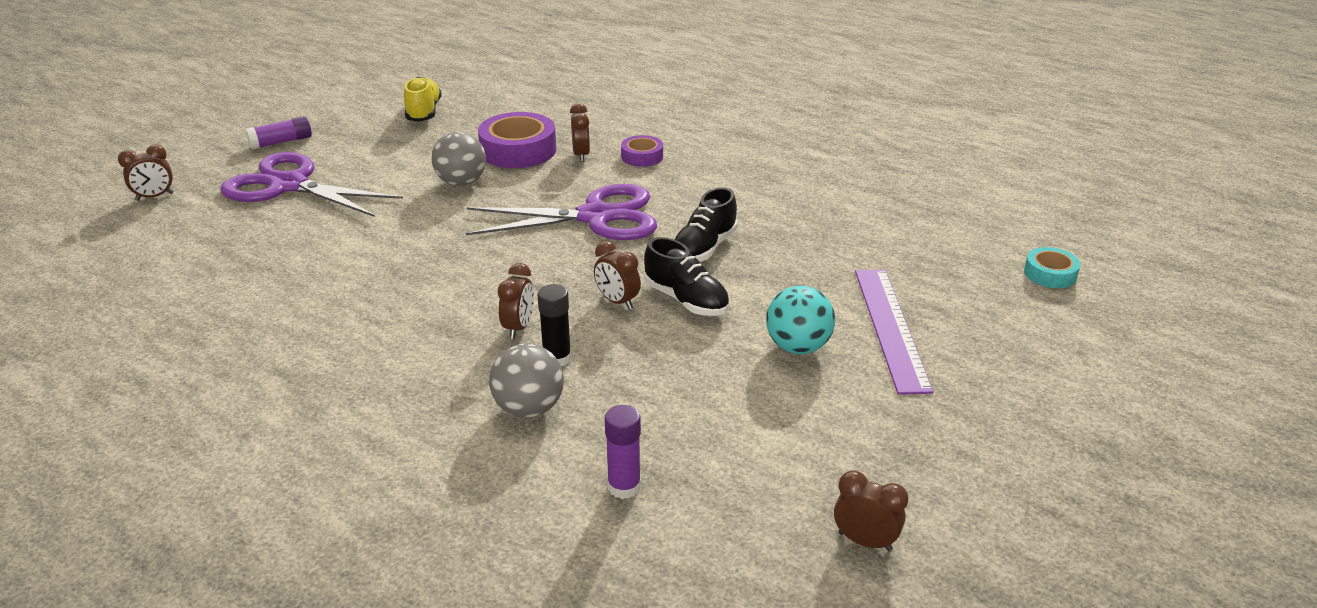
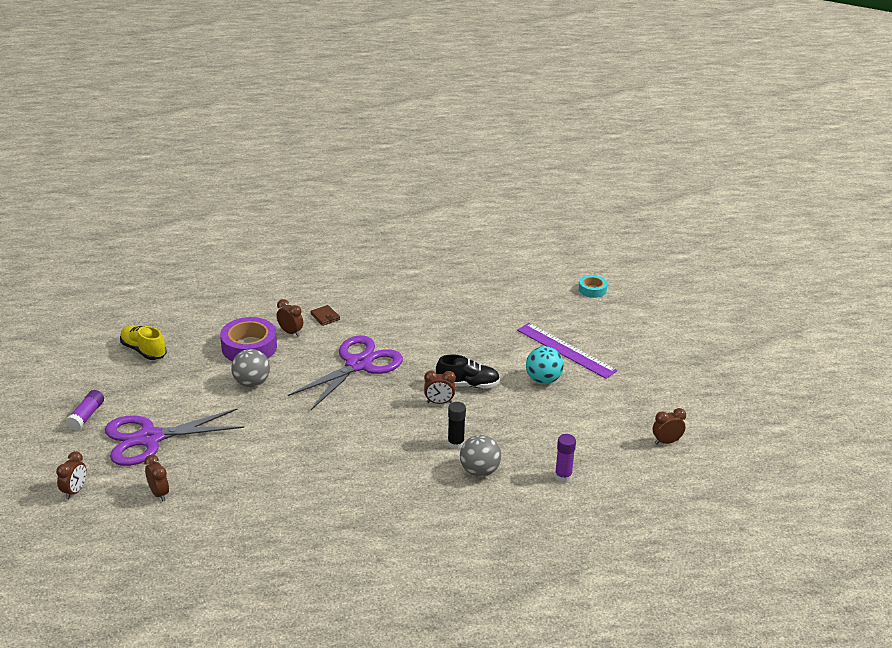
camera: 45 degrees left, 0 degrees up
(518, 327) = (416, 440): brown clock -> brown clock (159, 494)
(642, 156) = (325, 317): purple tape -> brown wallet
(704, 248) = (436, 354): black shoe -> none

